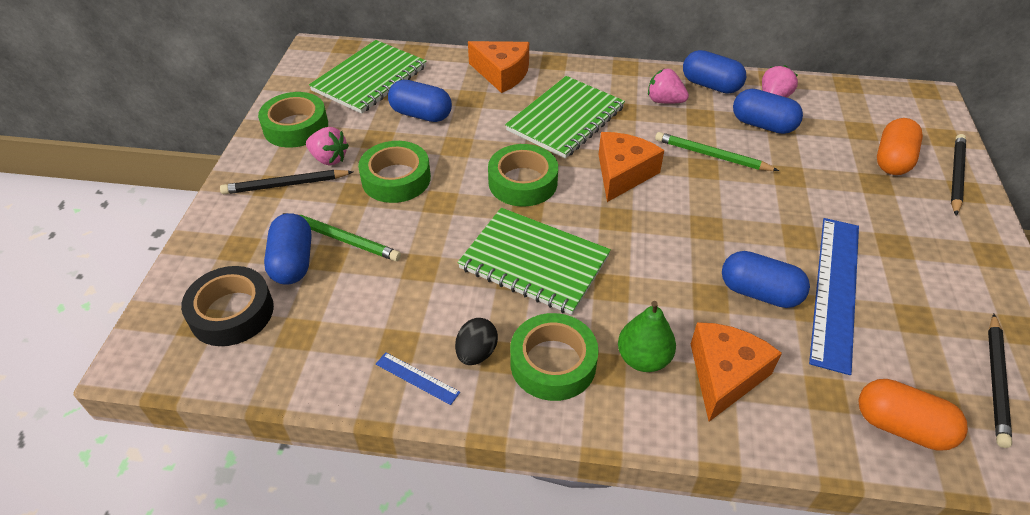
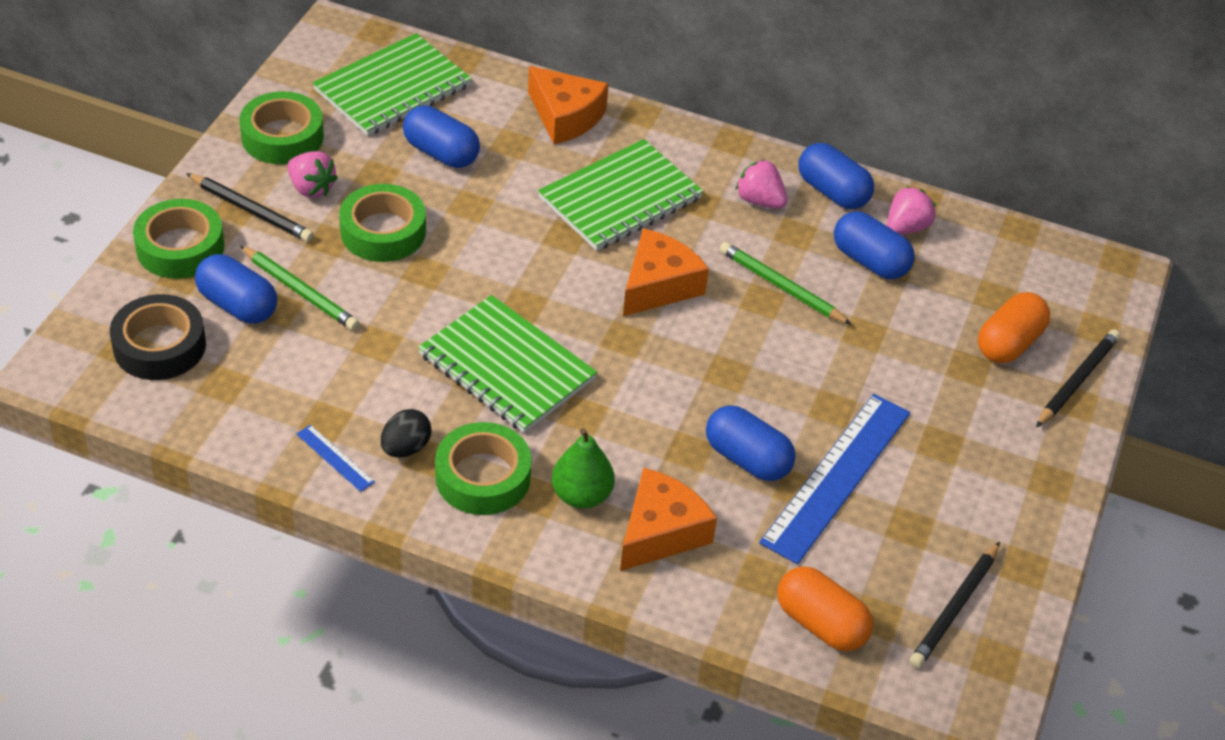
camera: 10 degrees right, 0 degrees up
(285, 185) = (251, 211): black pencil -> black pencil turned 150 degrees counterclockwise
(293, 262) = (238, 305): blue capsule -> blue capsule turned 60 degrees counterclockwise
(523, 182) = (532, 269): green tape -> green tape (180, 247)

